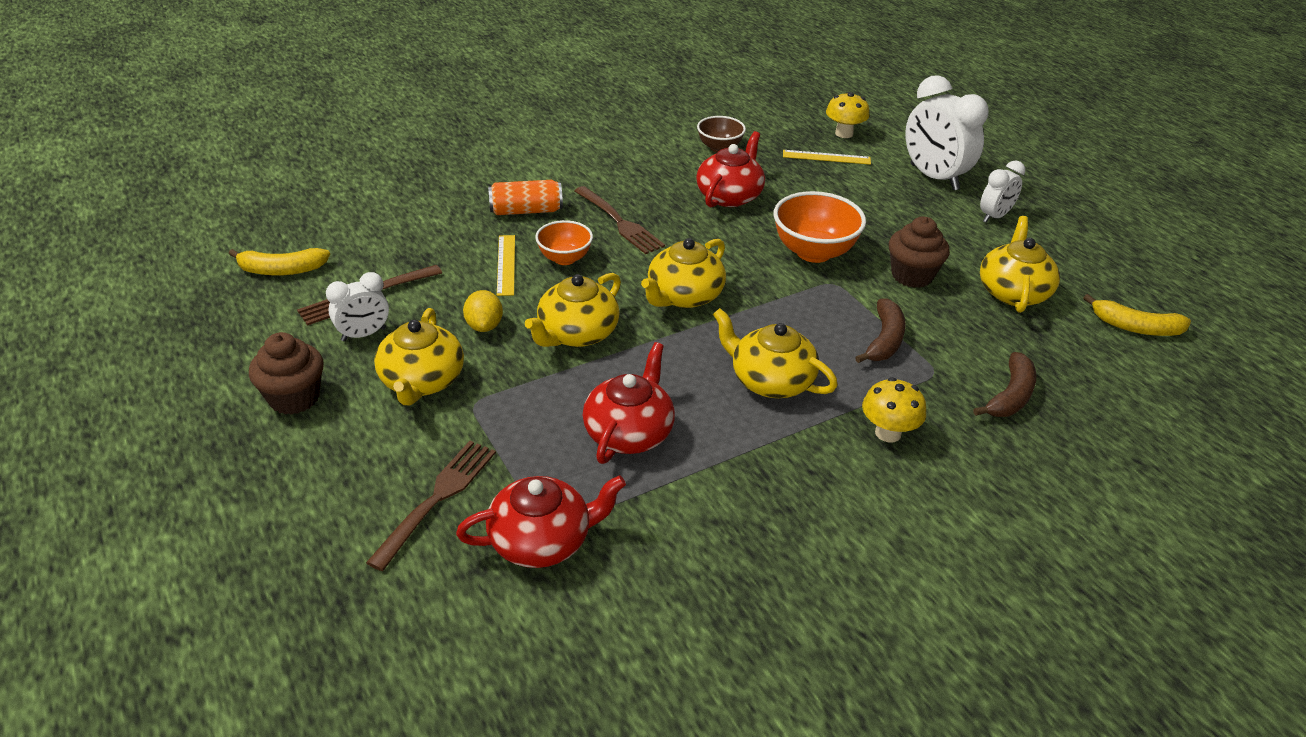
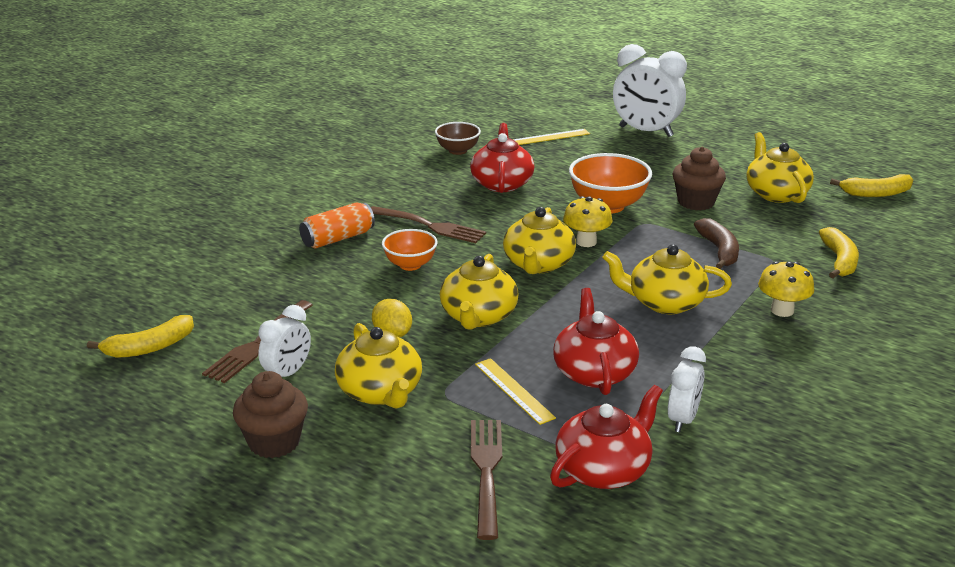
camera: 25 degrees left, 10 degrees down
(506, 264) = (363, 283): yellow ruler -> yellow ruler (514, 390)
(844, 133) = (547, 117): yellow mushroom -> yellow mushroom (586, 242)
(994, 216) = (715, 147): white clock -> white clock (682, 419)
(1010, 396) = (839, 261): brown banana -> yellow banana

